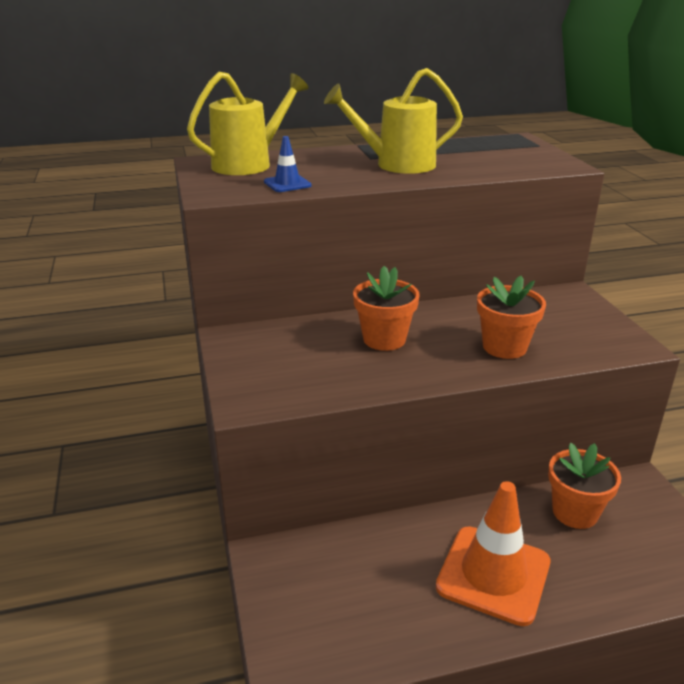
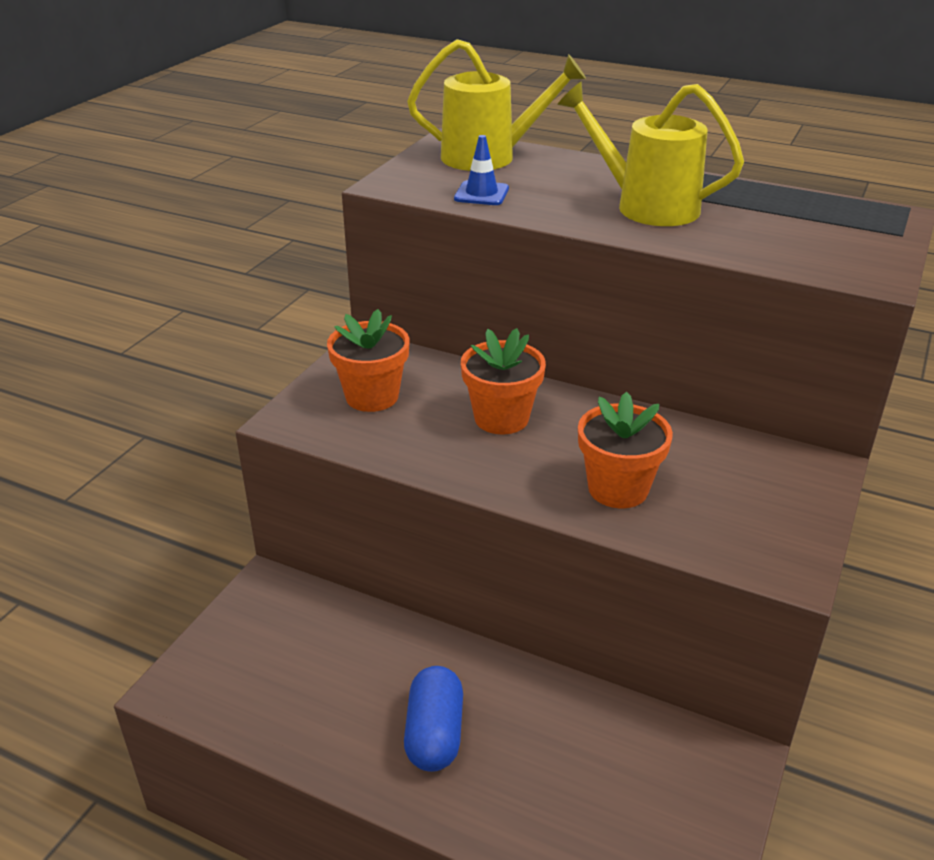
camera: 40 degrees right, 5 degrees up
(493, 574) = (434, 734): orange traffic cone -> blue capsule
(575, 512) = (605, 736): orange flower pot -> orange flower pot (372, 396)

